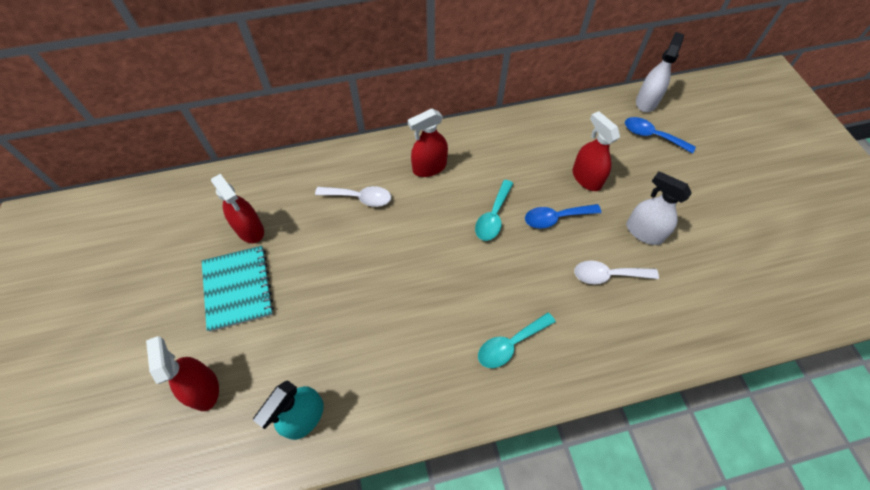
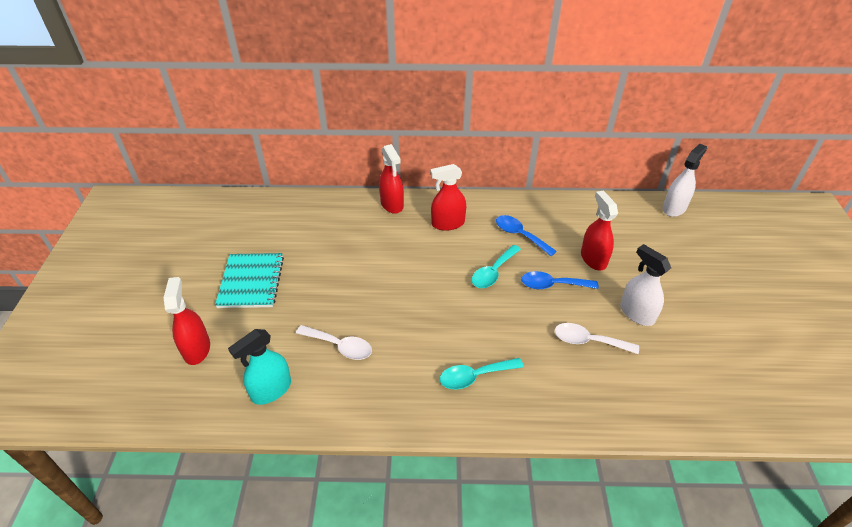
camera: 15 degrees right, 15 degrees down
(250, 229) = (277, 241): red spray bottle -> red spray bottle (392, 204)
(360, 198) = (378, 235): white spoon -> white spoon (340, 346)
(651, 136) = (670, 236): blue spoon -> blue spoon (520, 235)

